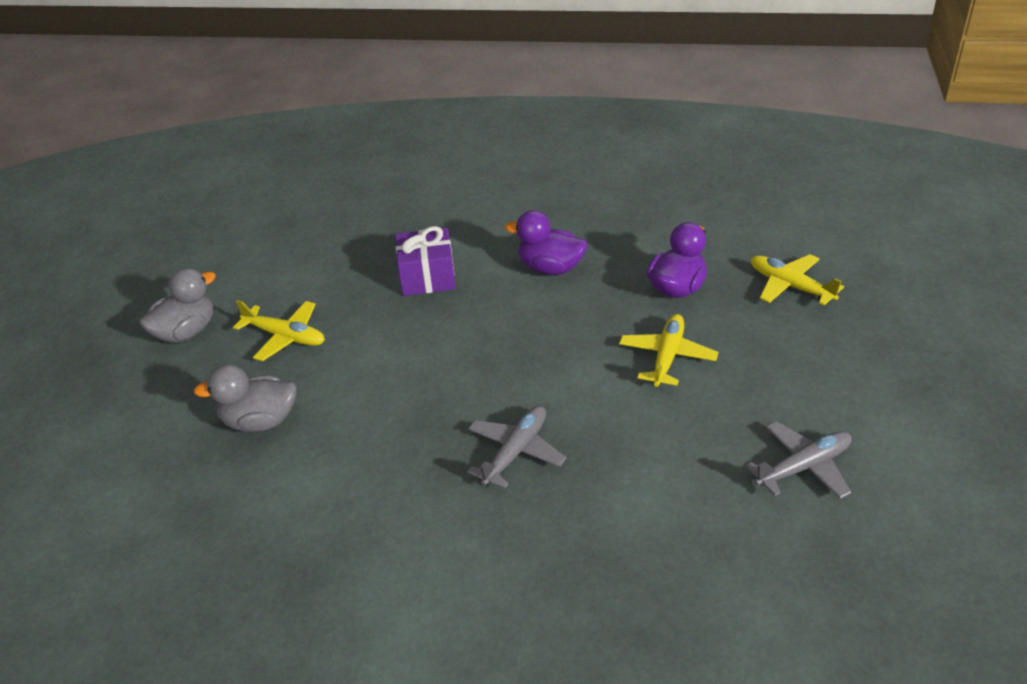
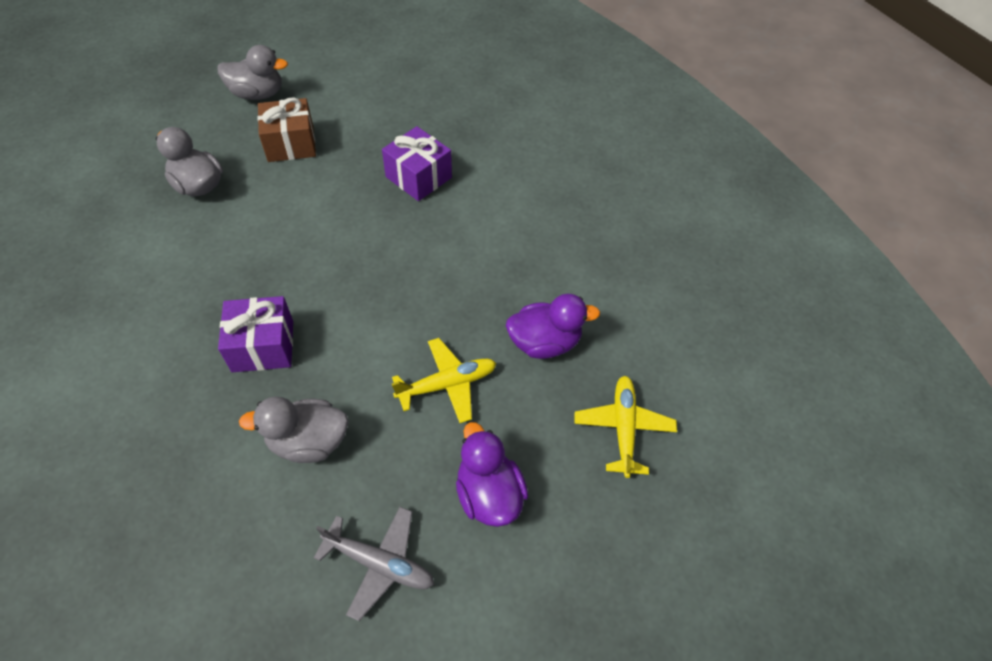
camera: 45 degrees right, 15 degrees up
(285, 337) = (291, 144): yellow plane -> brown gift
(516, 452) = (263, 346): grey plane -> purple gift
(550, 268) = (495, 243): purple duck -> purple duck (489, 494)
(649, 463) = (308, 442): none -> grey duck

